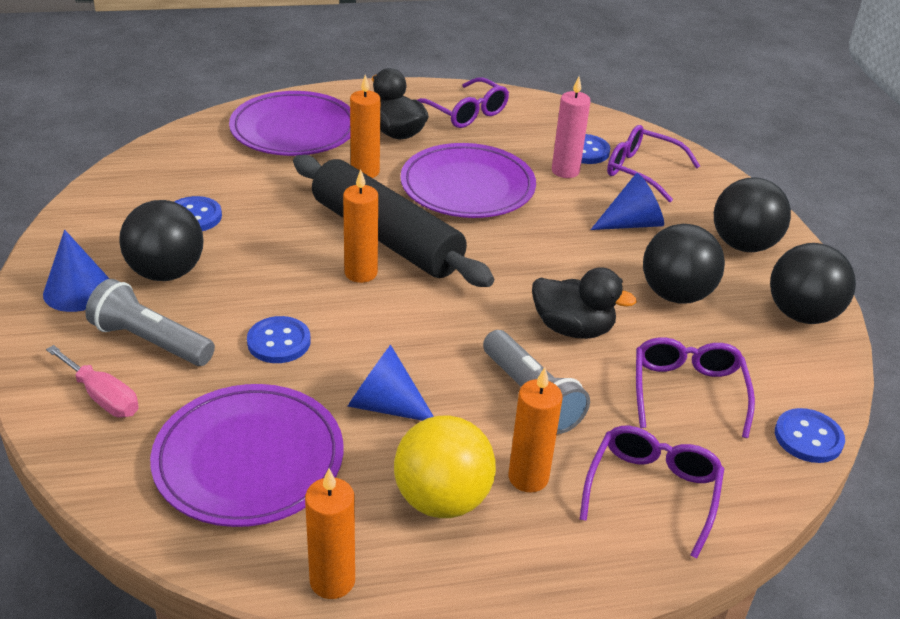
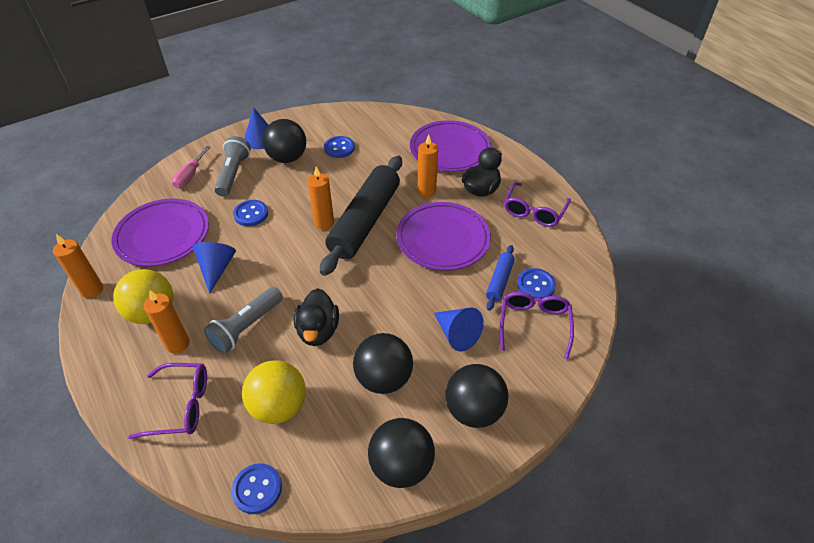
camera: 70 degrees right, 10 degrees up
(565, 171) = (499, 281): pink candle -> blue rolling pin
(687, 392) = (279, 406): purple glasses -> yellow ball

